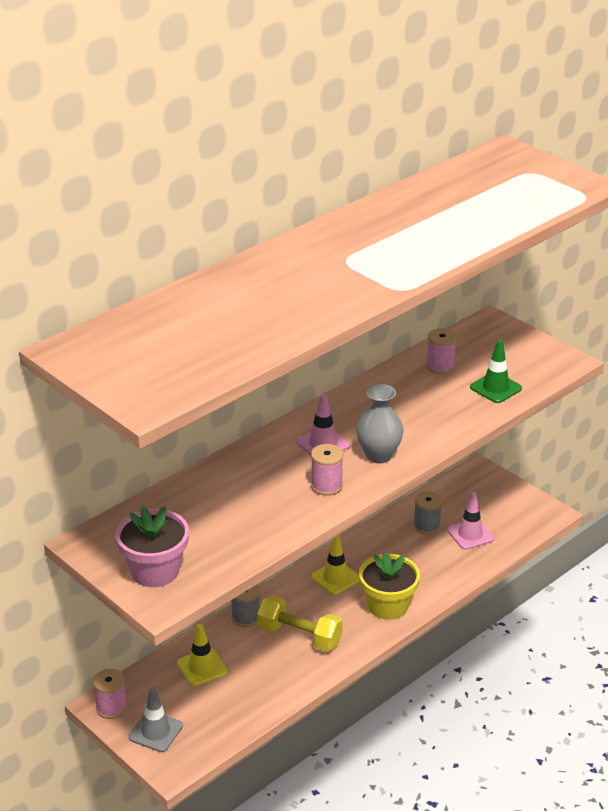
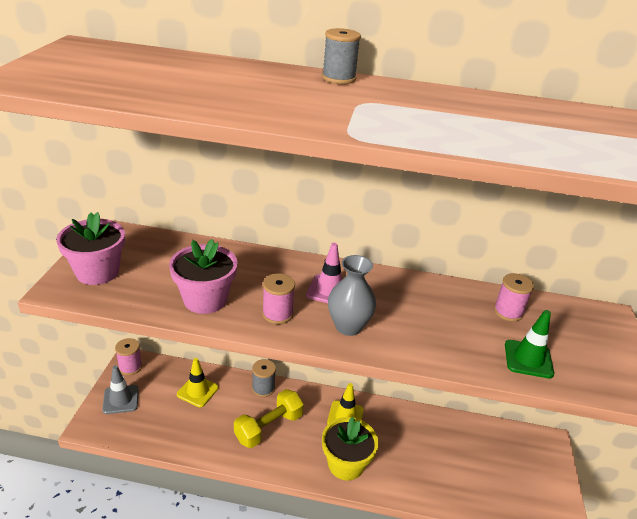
camera: 50 degrees right, 0 degrees up
(266, 519) = (205, 299): none -> pink flower pot
(299, 636) = (268, 427): yellow dumbbell -> yellow dumbbell turned 60 degrees clockwise
(426, 526) = (453, 442): grey spool -> grey spool (338, 78)
(470, 534) = (475, 476): pink traffic cone -> none

